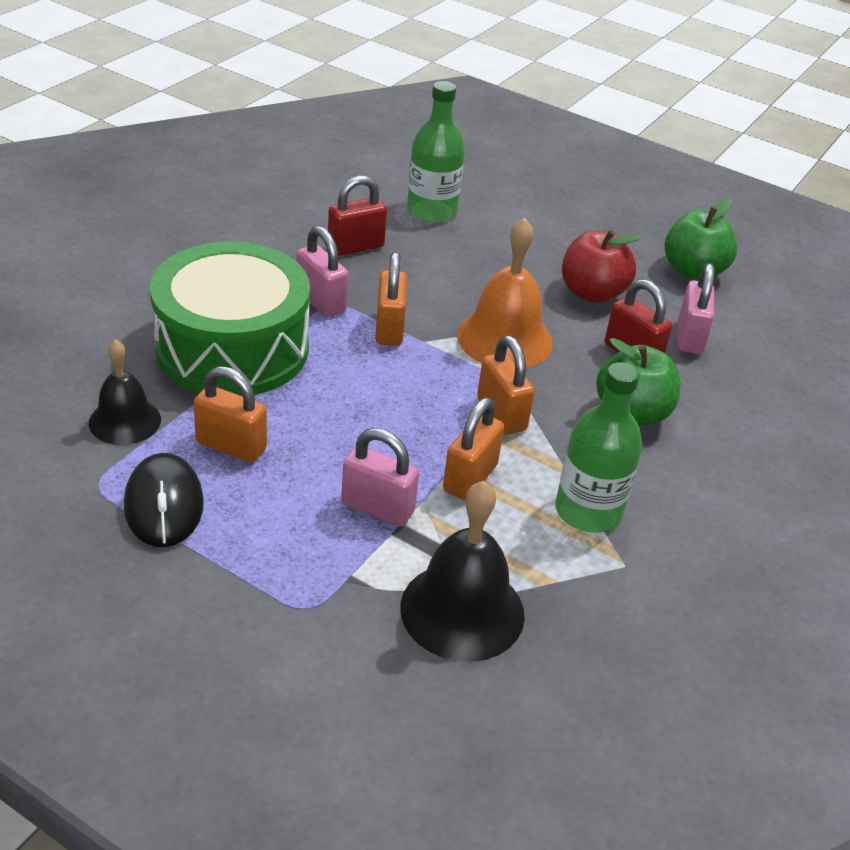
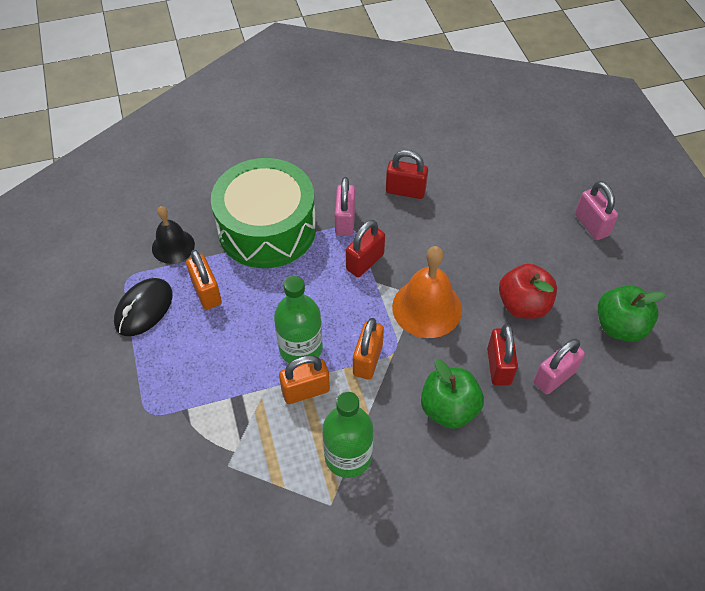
camera: 45 degrees right, 15 degrees up
(377, 508) = (239, 377): pink padlock -> pink padlock (591, 225)
(389, 328) = (365, 262): orange padlock -> red padlock
(432, 211) = (482, 186): green bottle -> green bottle (301, 348)
(462, 610) = (217, 468): black bell -> none

